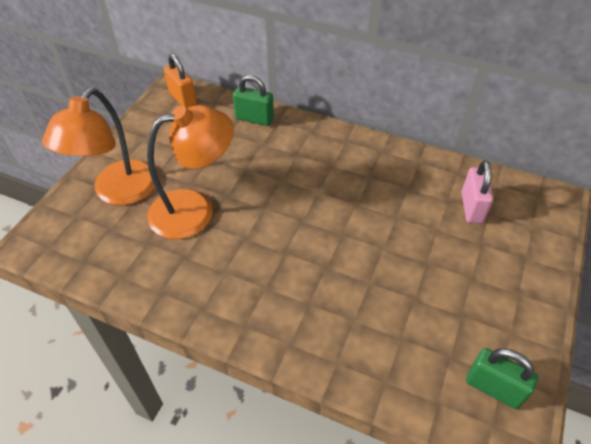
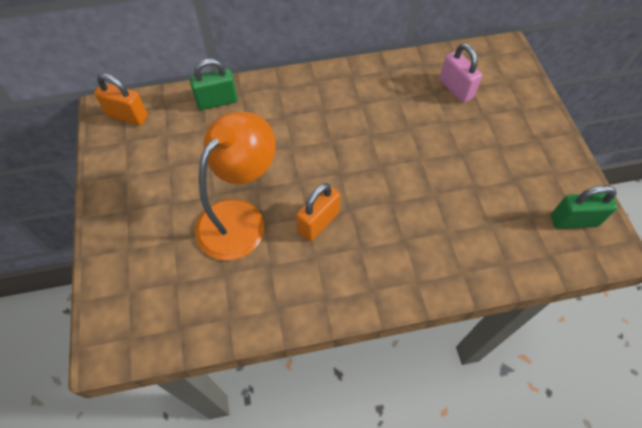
camera: 35 degrees left, 10 degrees up
(118, 192) = (150, 244): orange lamp -> none
(250, 248) = (318, 222): none -> orange padlock

